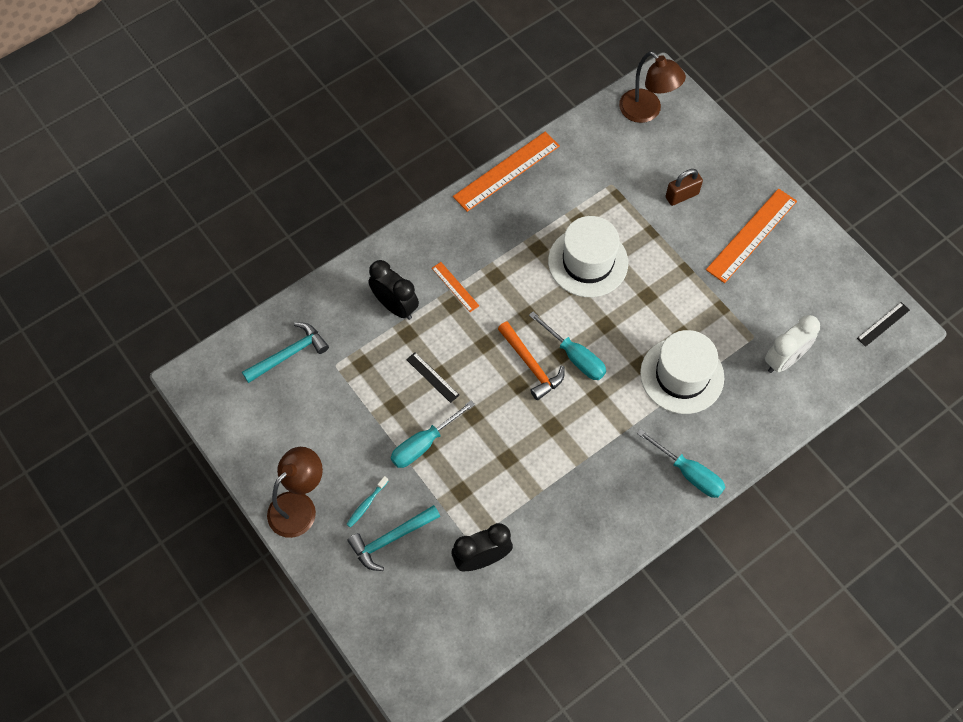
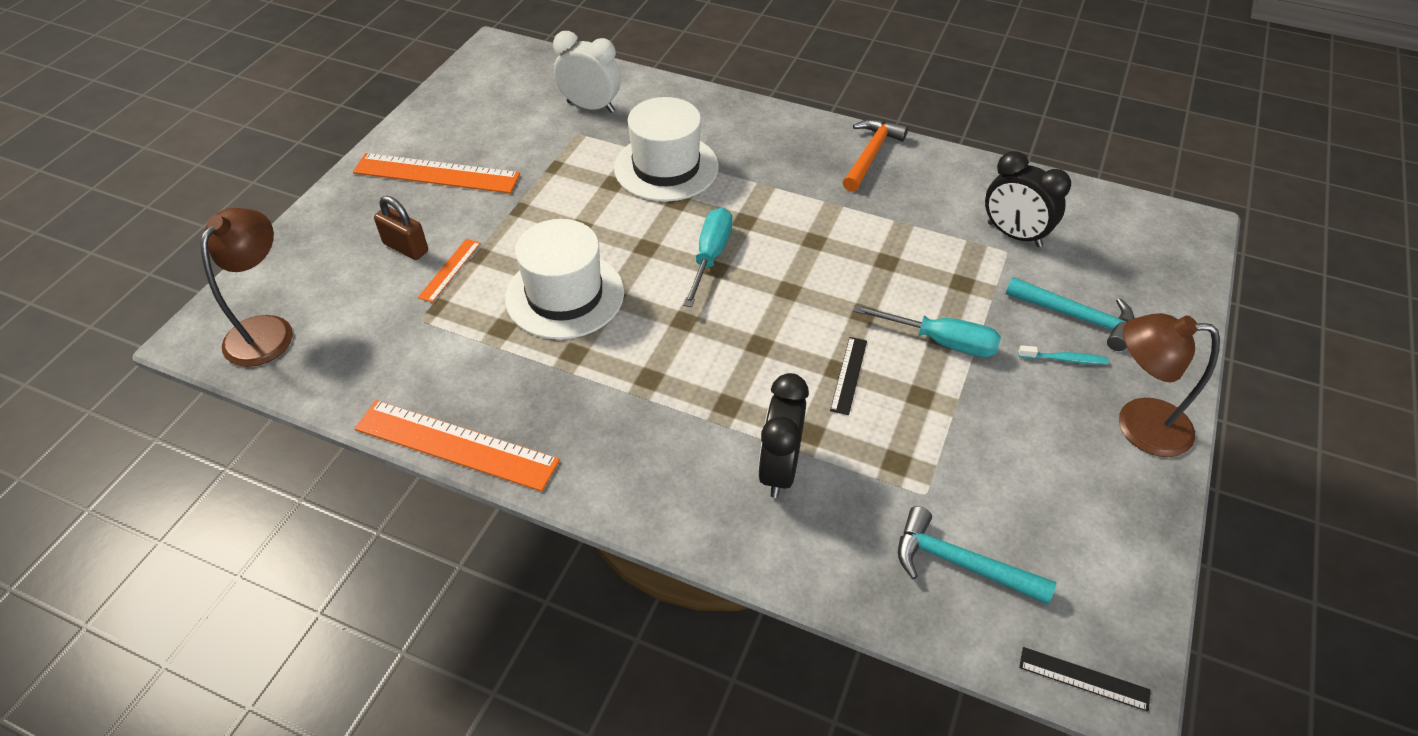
camera: 120 degrees left, 15 degrees down
(455, 287) = (697, 414): orange ruler -> orange ruler (450, 270)
(531, 365) = (753, 289): orange hammer -> orange hammer (871, 155)
(689, 473) = (775, 128): turquoise screwdriver -> none
(883, 324) = (500, 60): black ruler -> black ruler (1084, 679)

